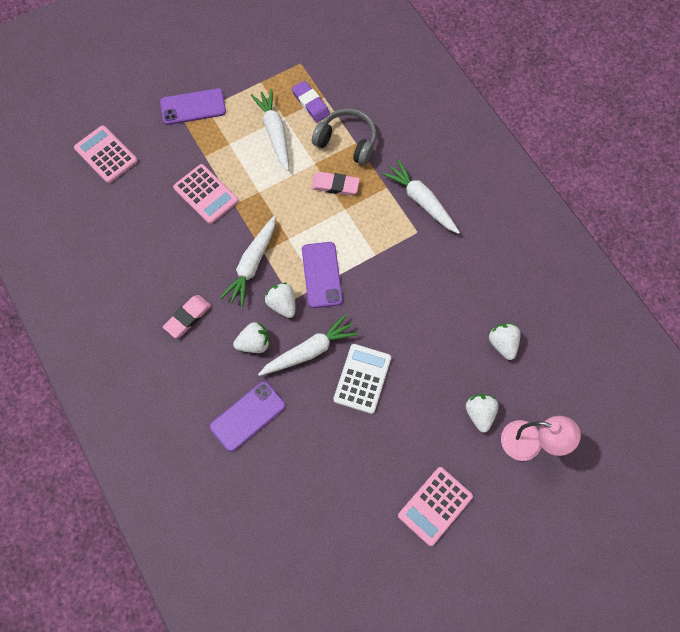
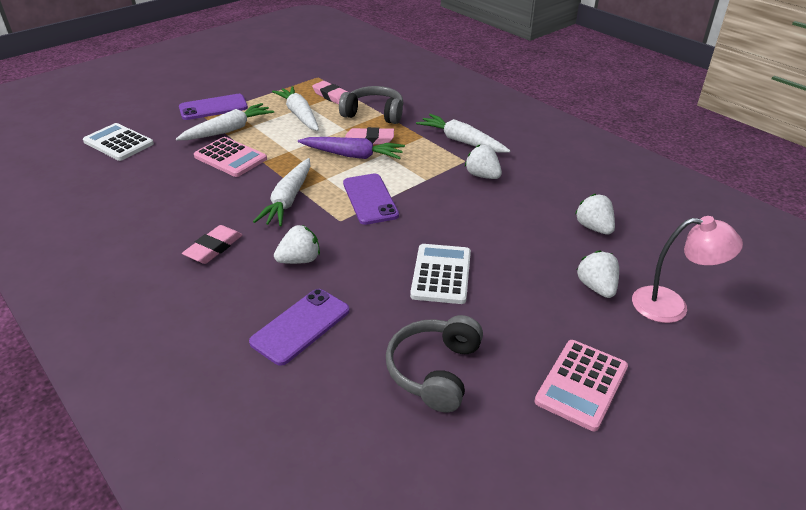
camera: 10 degrees left, 30 degrees down
(106, 155) = (118, 143): pink calculator -> white calculator
(282, 304) = (329, 225): white strawberry -> white strawberry (482, 175)
(309, 351) = (369, 258): white carrot -> white carrot (228, 130)
(310, 103) = (332, 96): purple eraser -> pink eraser
(316, 208) = (352, 155): none -> purple carrot
(336, 475) = (434, 370): none -> grey headphones

